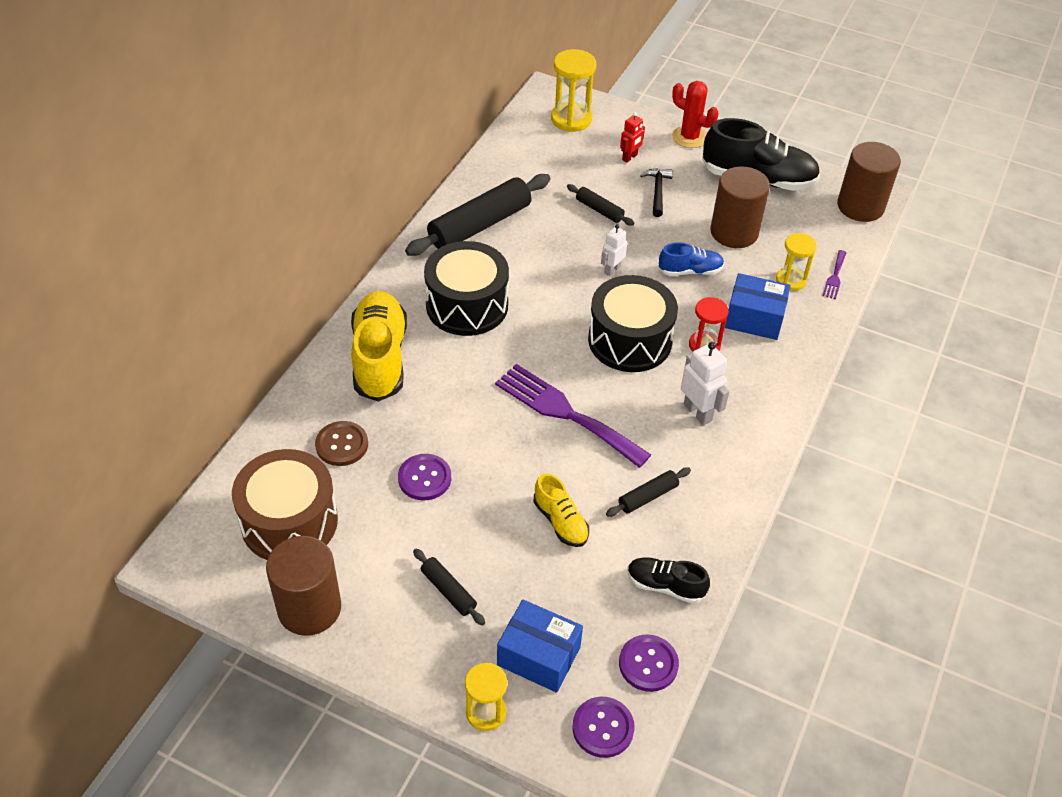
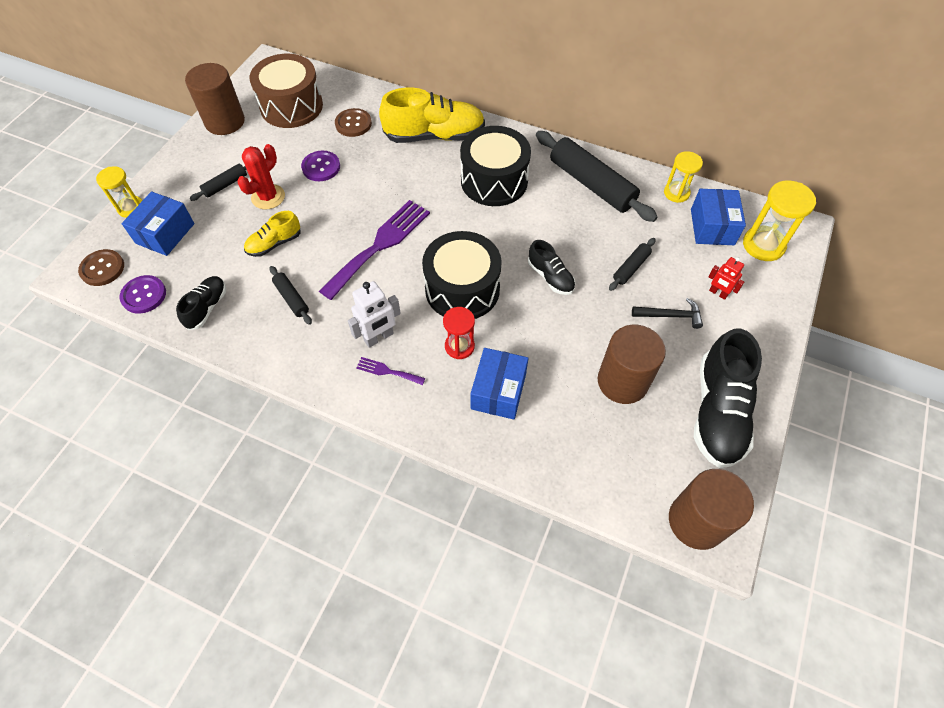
camera: 90 degrees right, 10 degrees up
(546, 147) = (712, 227): none -> blue box
(603, 728) = (102, 268): purple button -> brown button
(612, 269) = (550, 277): white robot -> black shoe
(689, 137) = (769, 348): red cactus -> red cactus (268, 197)
(690, 271) = (558, 339): blue shoe -> none
(791, 280) = (557, 430): yellow hourglass -> yellow hourglass (676, 193)
(834, 277) = (569, 476): purple fork -> purple fork (387, 371)

